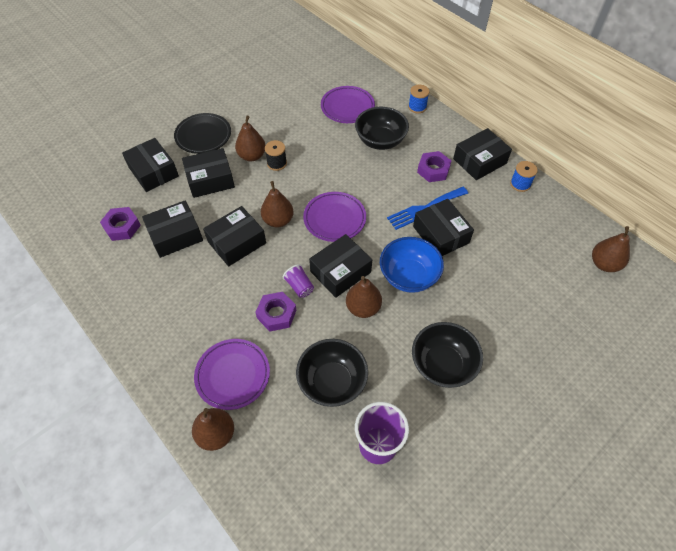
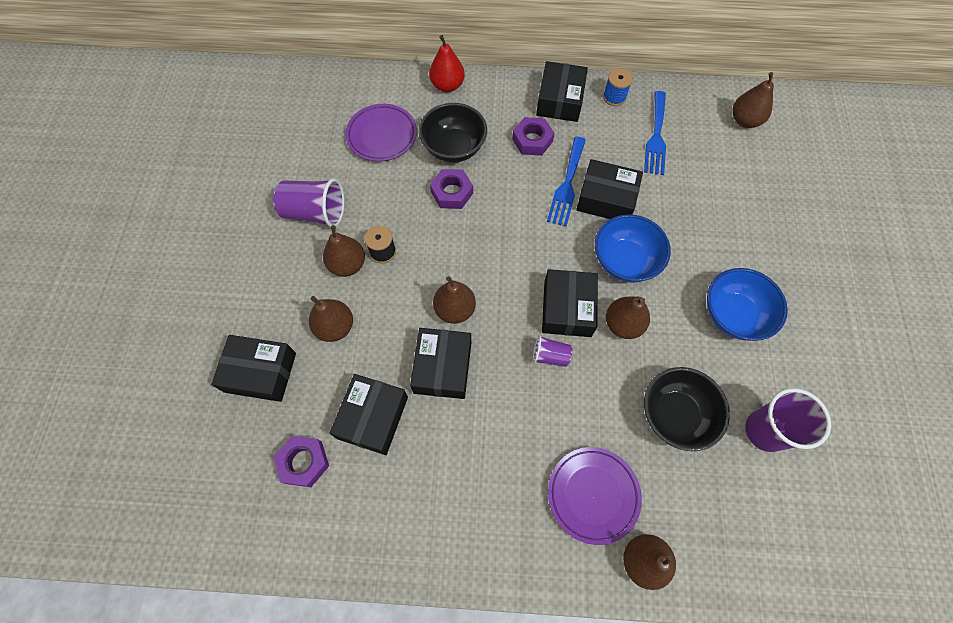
camera: 45 degrees left, 10 degrees up
(203, 136) = (267, 286): black plate -> none
(210, 180) = (335, 327): black box -> brown pear
(267, 120) = (315, 213): none -> purple cup
(276, 314) = (561, 401): purple nut -> purple nut (452, 192)
(334, 219) = (503, 262): purple plate -> none
(417, 107) = (447, 85): blue spool -> red pear
(442, 365) = (733, 315): black bowl -> blue bowl
(521, 226) = (656, 137): none -> blue fork

